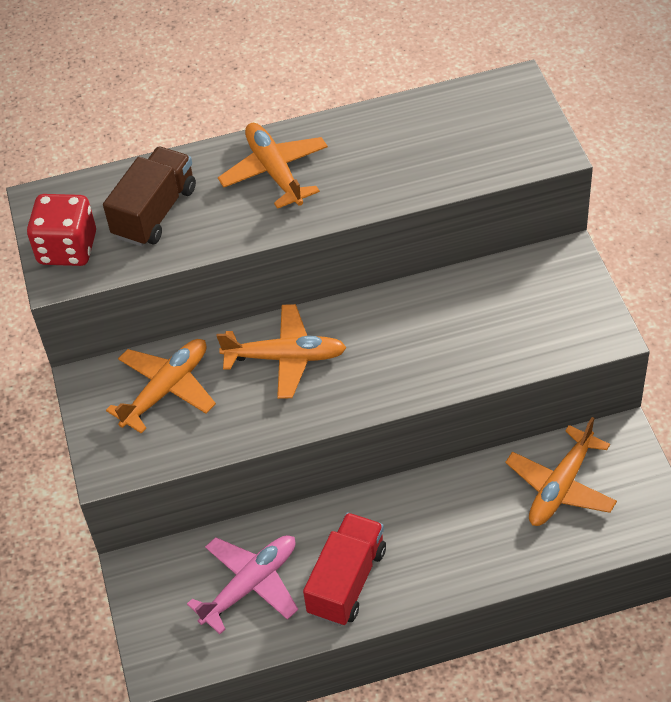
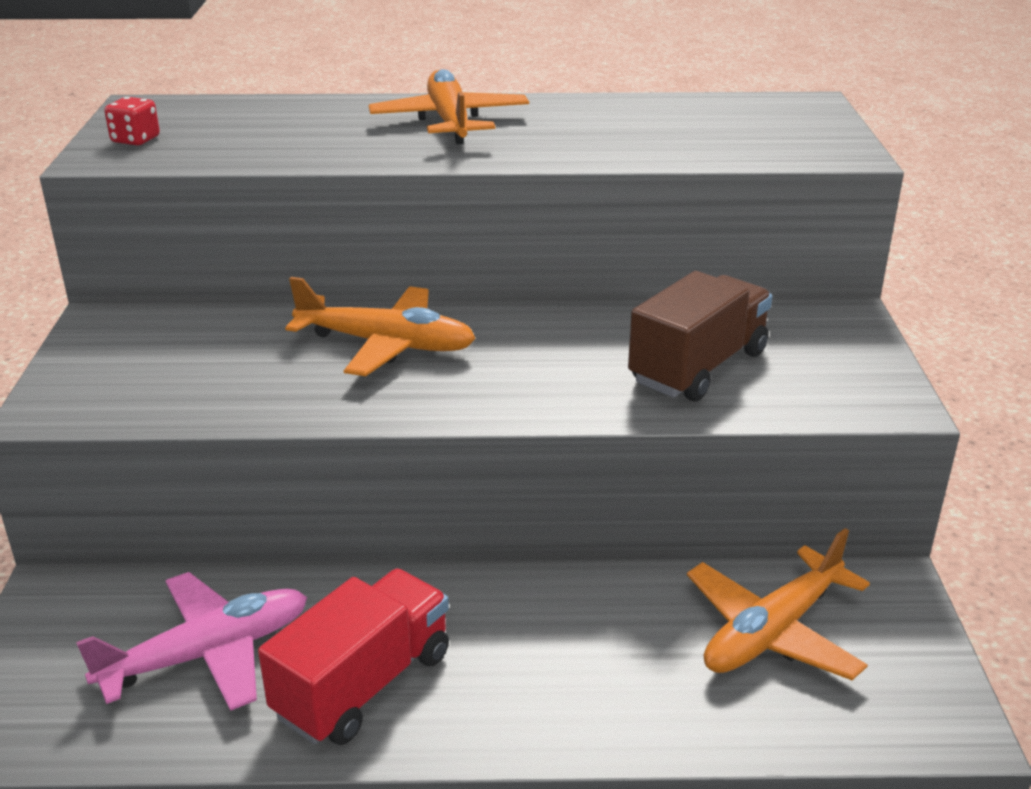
camera: 10 degrees right, 20 degrees down
(67, 248) = (135, 140): red dice -> red dice, size x0.50
(155, 212) = (271, 130): brown truck -> brown truck (698, 367)
(166, 389) = (200, 346): orange plane -> none

